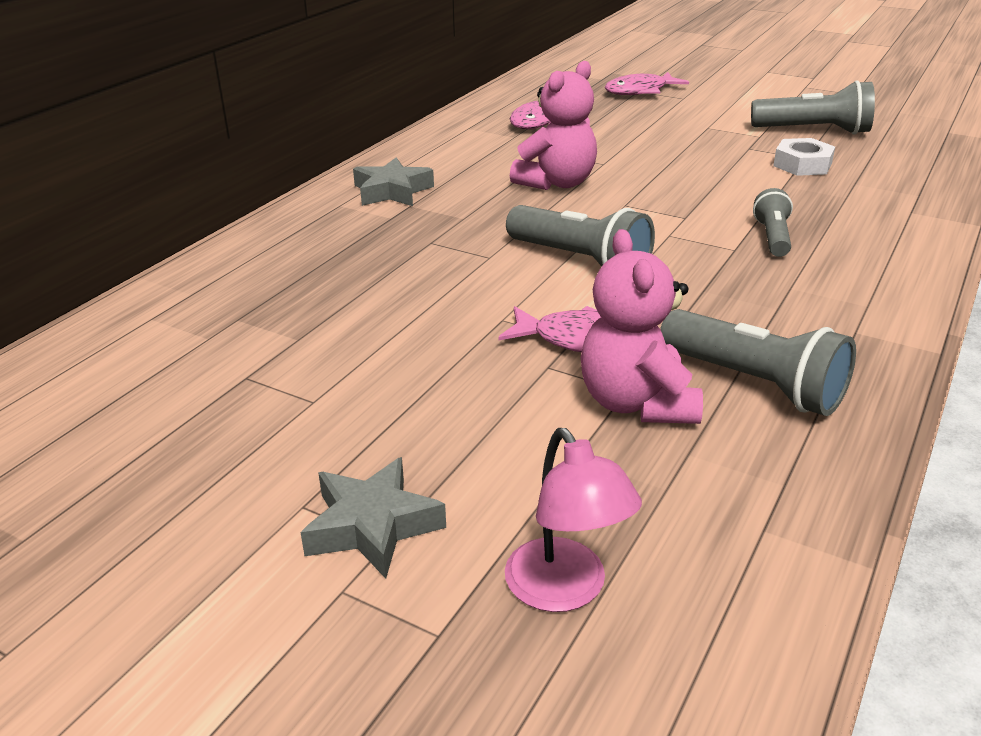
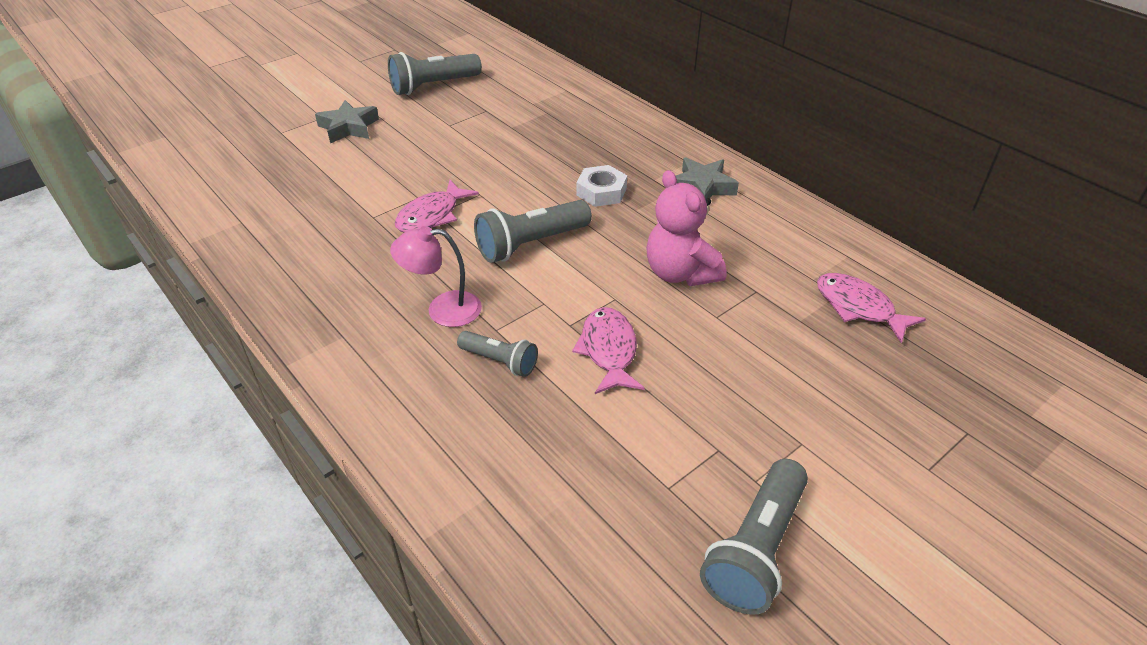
camera: 110 degrees right, 10 degrees up
(565, 590) = (268, 162): pink lamp -> pink lamp (443, 309)
(636, 403) = (358, 216): pink teddy bear -> none
(640, 91) = (964, 434): pink fish -> pink fish (608, 350)
(754, 383) = (335, 264): grey flashlight -> grey flashlight (433, 86)
(802, 165) = (648, 472): white nut -> white nut (601, 192)

